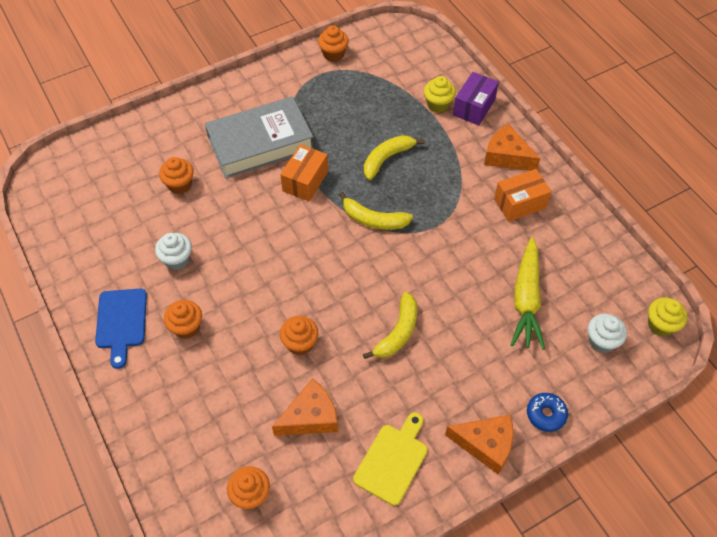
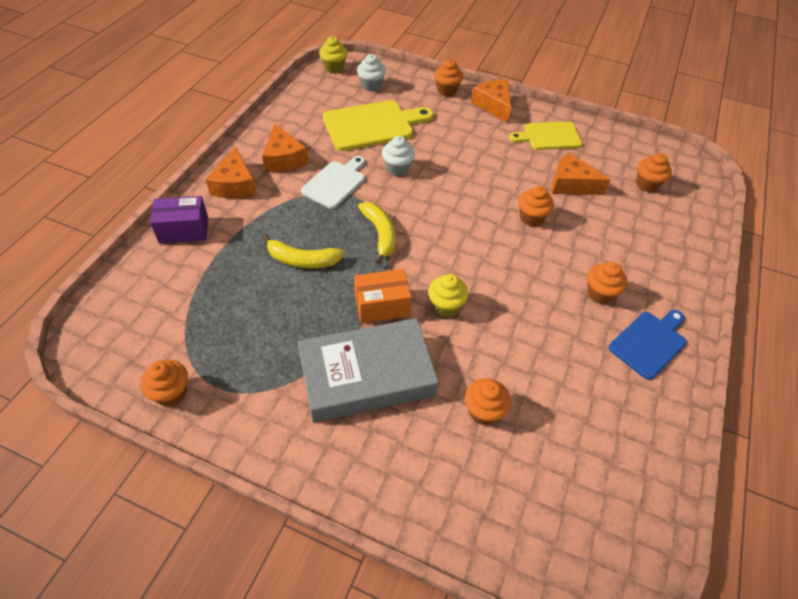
camera: 130 degrees left, 5 degrees down
(177, 260) = (557, 347): white cupcake -> white cupcake (397, 168)
(260, 143) = (366, 375): grey book -> grey book turned 45 degrees counterclockwise
(398, 332) = (464, 173): yellow banana -> none
(438, 104) = (198, 257): yellow cupcake -> yellow cupcake (445, 306)
(459, 223) = (335, 183): none -> white cutting board
(519, 203) = (284, 159): orange box -> orange cheese
(526, 300) = (372, 125): yellow carrot -> yellow cutting board
(546, 414) = (446, 90): blue donut -> orange cupcake

